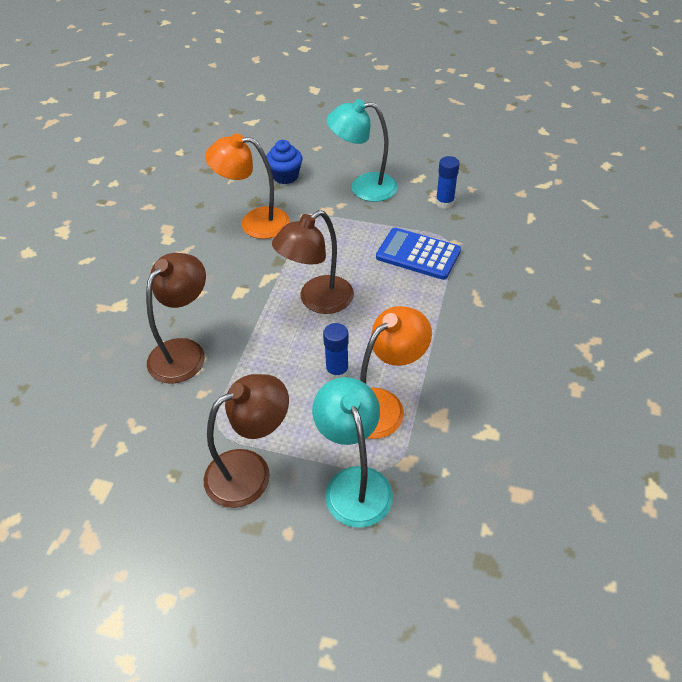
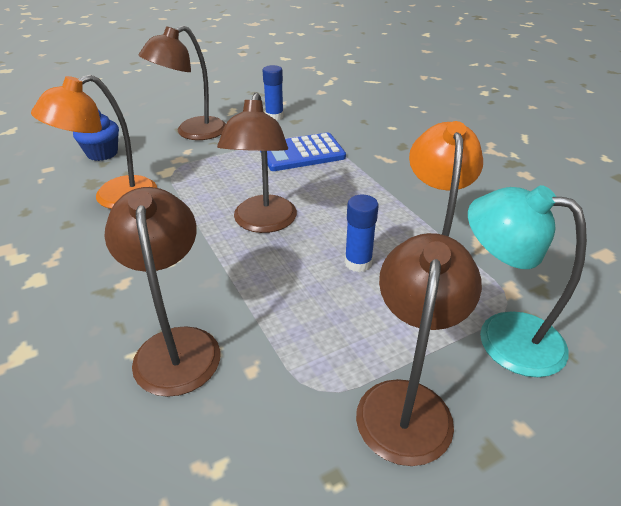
camera: 45 degrees left, 10 degrees down
(363, 187) = (192, 132): turquoise lamp -> brown lamp

